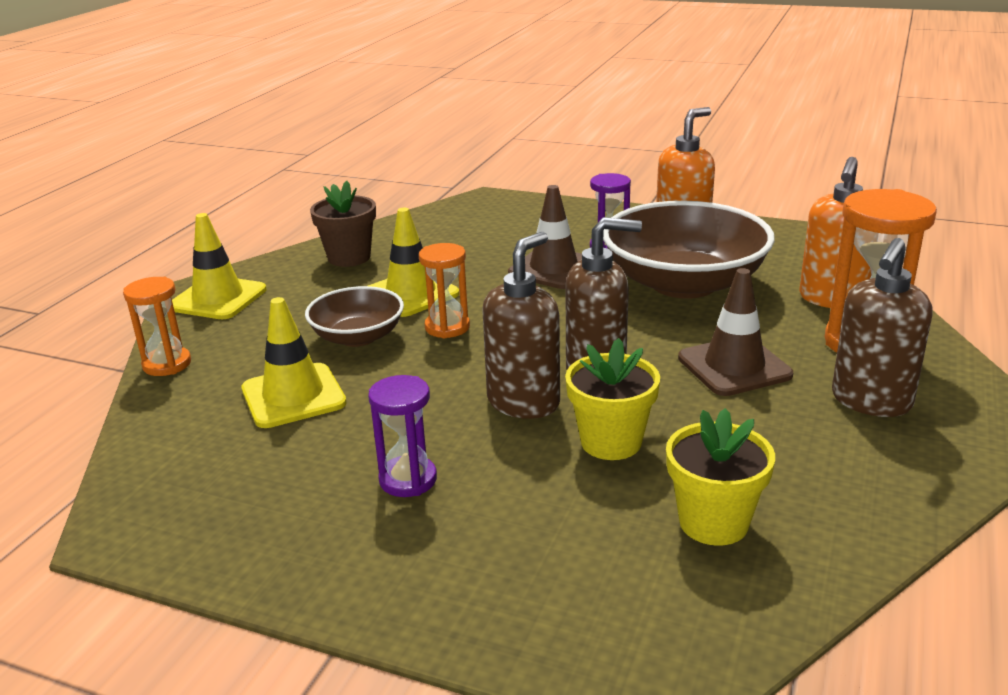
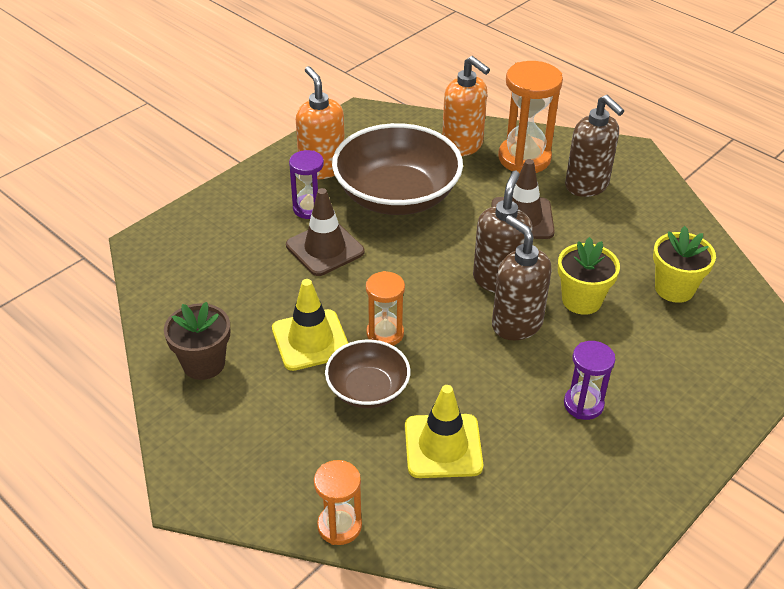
camera: 70 degrees left, 15 degrees up
(218, 298) = (224, 474): yellow traffic cone -> none

